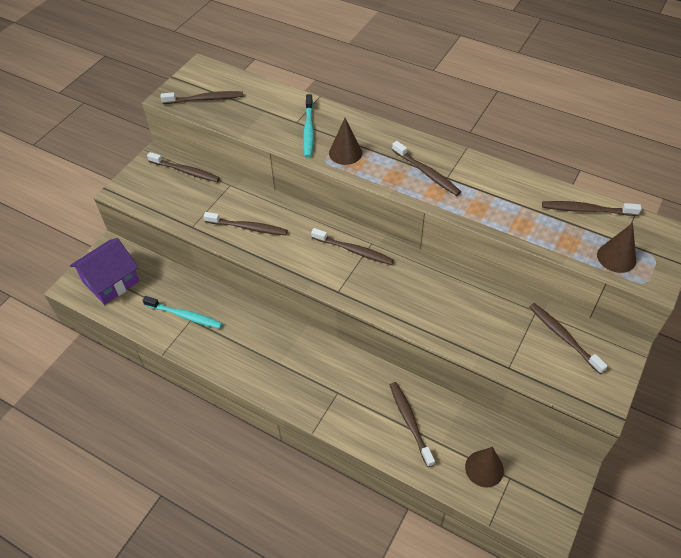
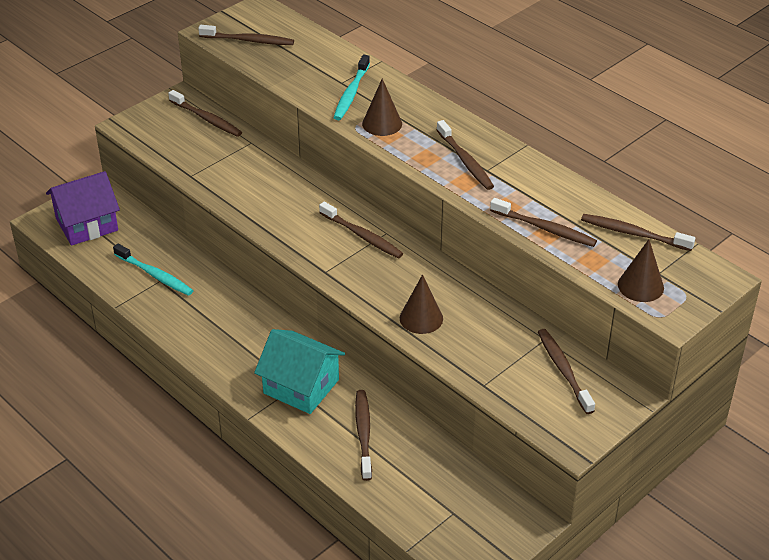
camera: 15 degrees right, 10 degrees down
(248, 227) = (252, 189): brown toothbrush -> brown toothbrush (545, 228)
(343, 390) = (301, 386): none -> turquoise house
(484, 468) = (427, 497): brown cone -> brown cone (421, 318)

